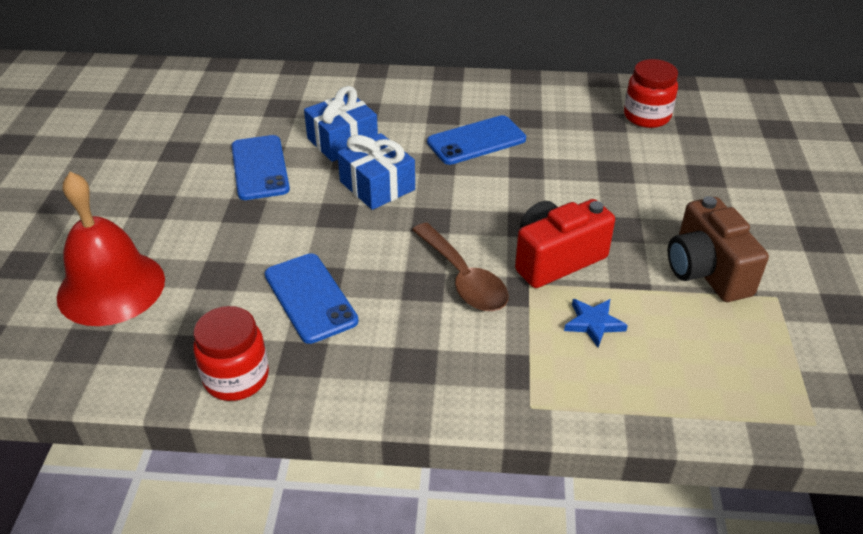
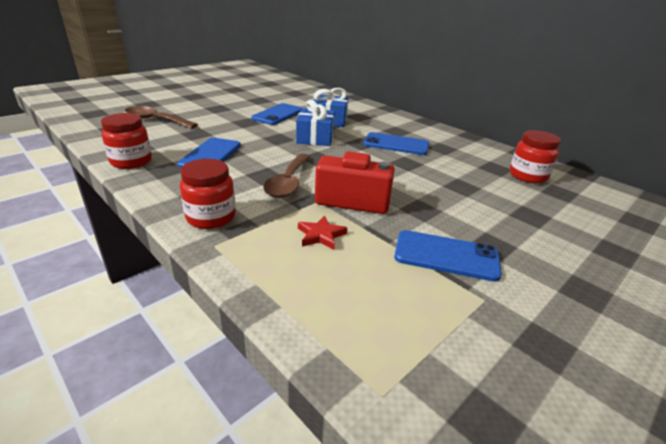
camera: 40 degrees right, 10 degrees down
(111, 287) = (156, 120): red bell -> brown spoon
(472, 380) = (211, 217): none -> red jar
(593, 323) = (321, 235): blue star -> red star
(706, 271) = (446, 256): brown camera -> blue phone

